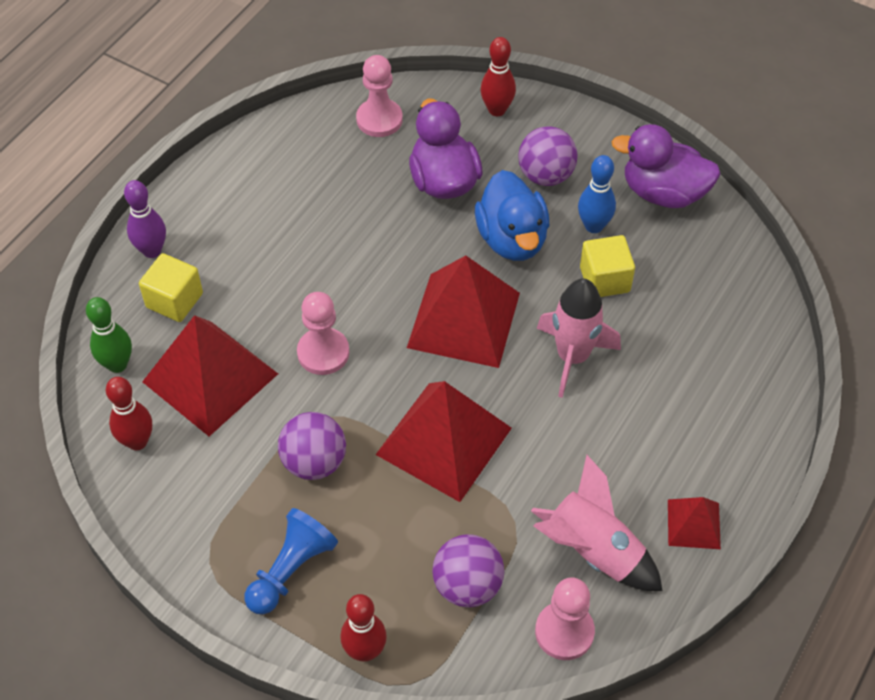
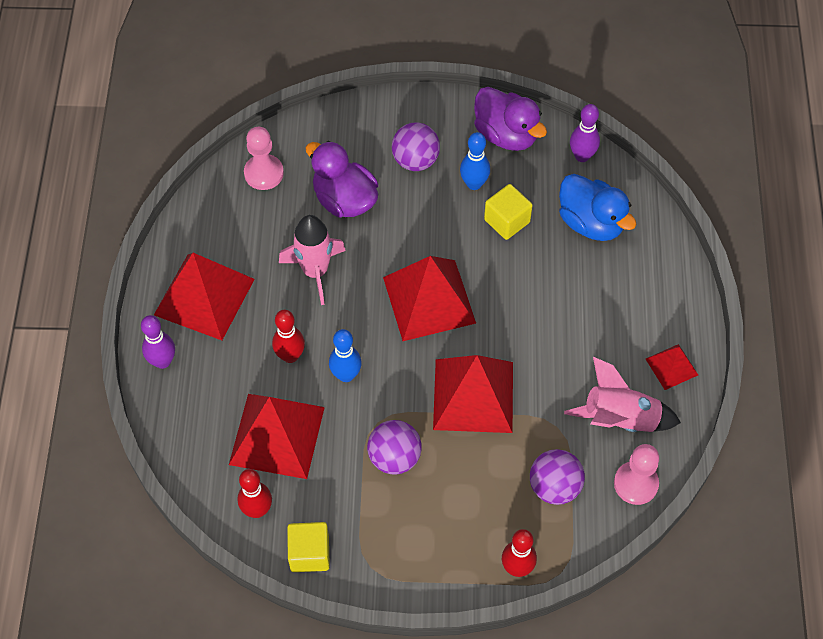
camera: 30 degrees left, 5 degrees up
(117, 364) = (200, 461): green bowling pin -> none
(174, 300) = (208, 391): yellow cube -> yellow cube (309, 553)
(236, 209) = (204, 297): none -> red pyramid
(291, 570) = (430, 541): blue pawn -> none
(323, 353) = (346, 375): pink pawn -> blue bowling pin
(497, 110) = (346, 124): red bowling pin -> red bowling pin (290, 356)
(512, 239) = (423, 222): blue duck -> blue duck (591, 223)
(572, 357) = (521, 289): pink rocket -> pink rocket (315, 272)
(663, 193) = (506, 135): purple duck -> purple duck turned 120 degrees counterclockwise
(736, 251) = (582, 156): none -> purple bowling pin

